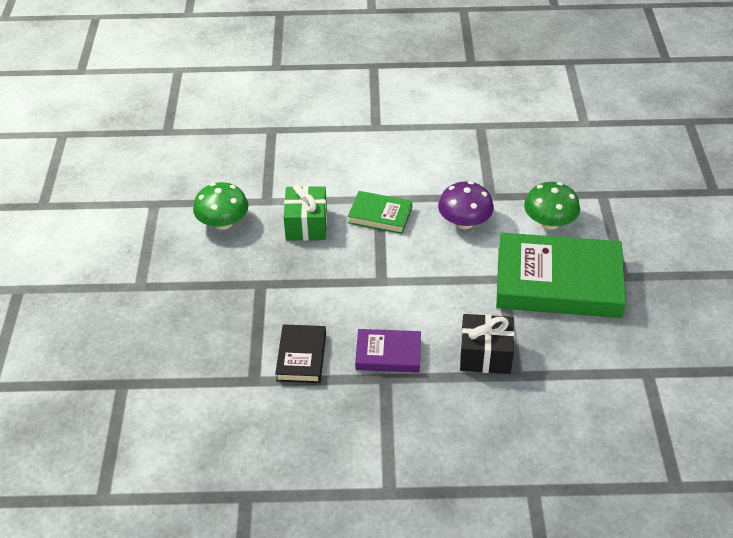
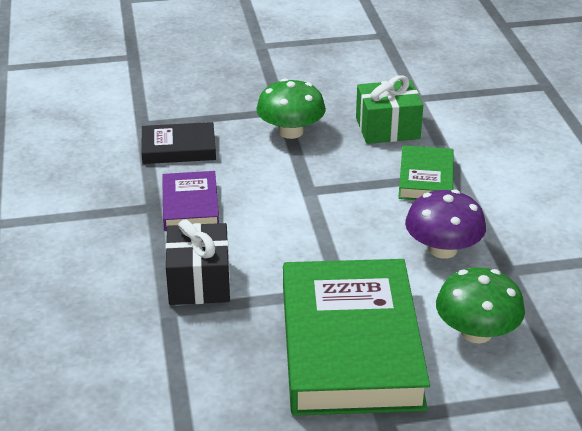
camera: 80 degrees right, 10 degrees down
(223, 222) = (370, 76): green mushroom -> green mushroom (291, 132)

